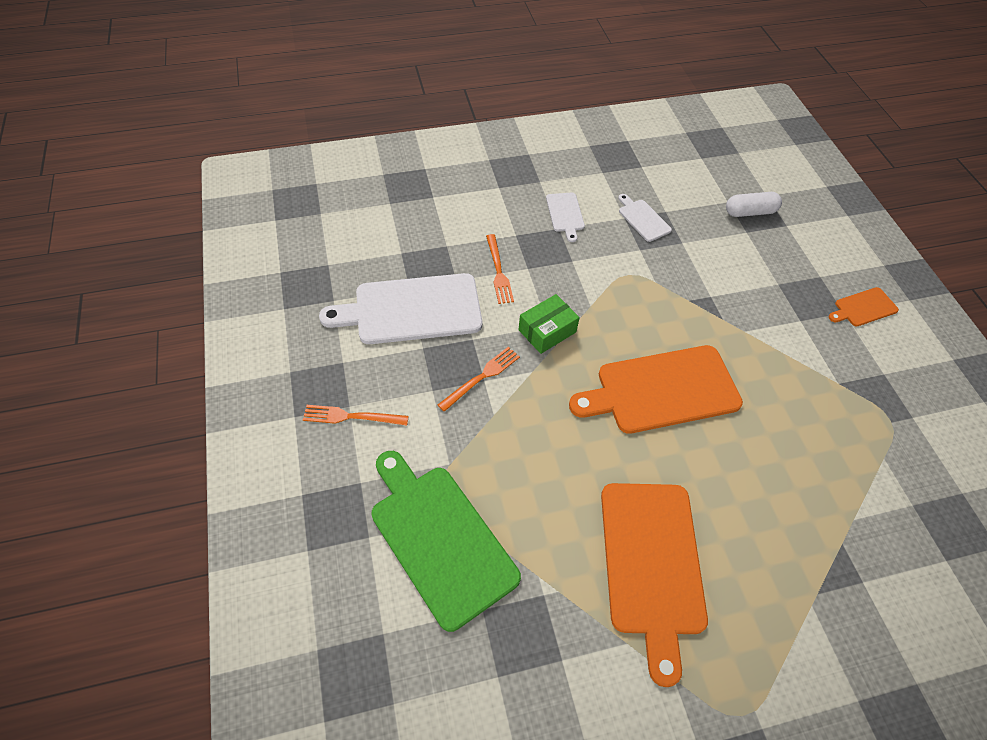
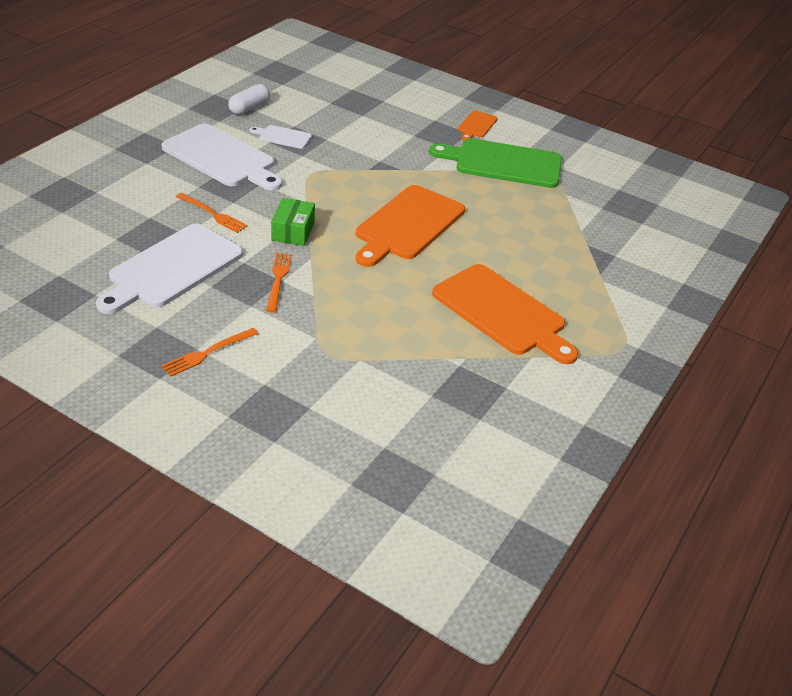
camera: 45 degrees left, 15 degrees down
(440, 539) = (360, 378): green cutting board -> green cutting board (503, 163)
(565, 214) = (221, 158): white cutting board -> white cutting board, size x2.13
(750, 212) = (352, 103): white capsule -> white capsule (249, 108)

